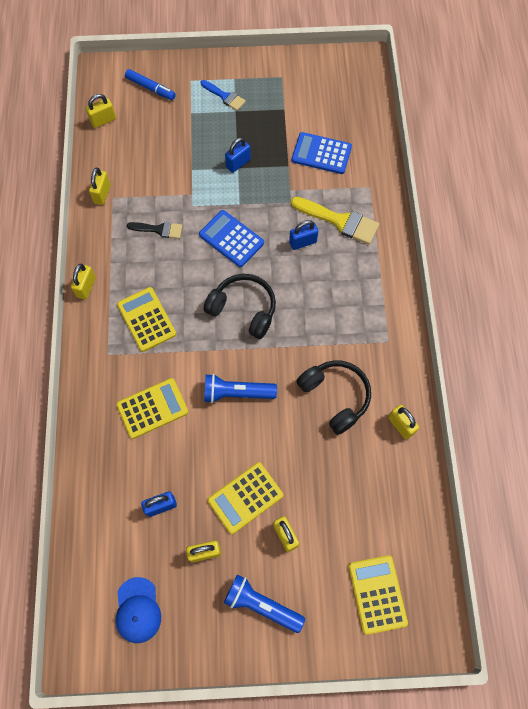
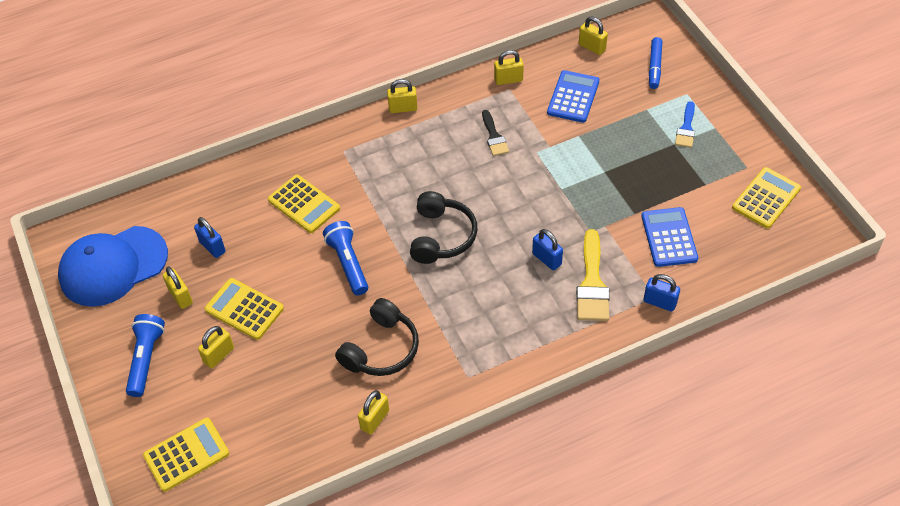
camera: 70 degrees right, 15 degrees down
(138, 610) = (113, 266): blue cap -> blue cap, size x1.85
(146, 319) = (392, 165): yellow calculator -> yellow calculator (766, 198)
(231, 239) = (516, 197): blue calculator -> blue calculator (573, 97)
(238, 163) = (610, 170): blue padlock -> blue padlock (659, 302)

